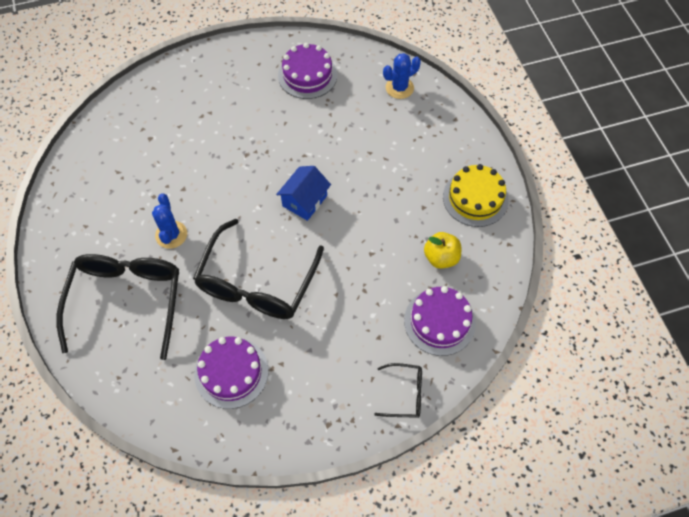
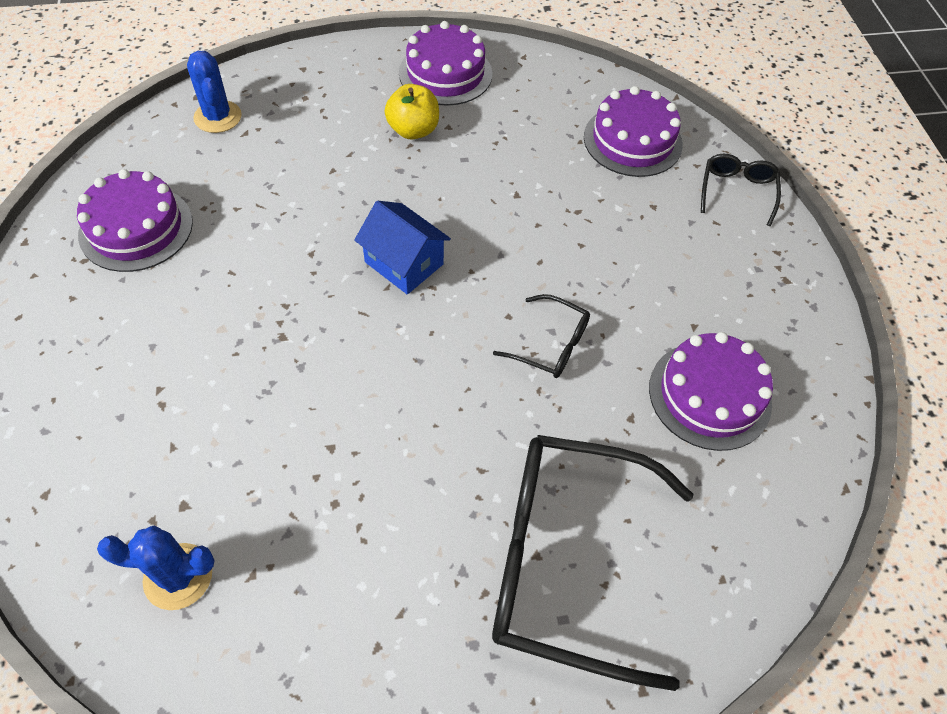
camera: 85 degrees left, 5 degrees down
(171, 235) = (432, 474): blue cactus -> blue cactus (178, 576)
(256, 283) = (551, 345): black glasses -> black glasses, size x0.46
(441, 257) = (534, 123): yellow apple -> yellow apple (413, 130)
(475, 198) = (445, 73): yellow cake -> purple cake

